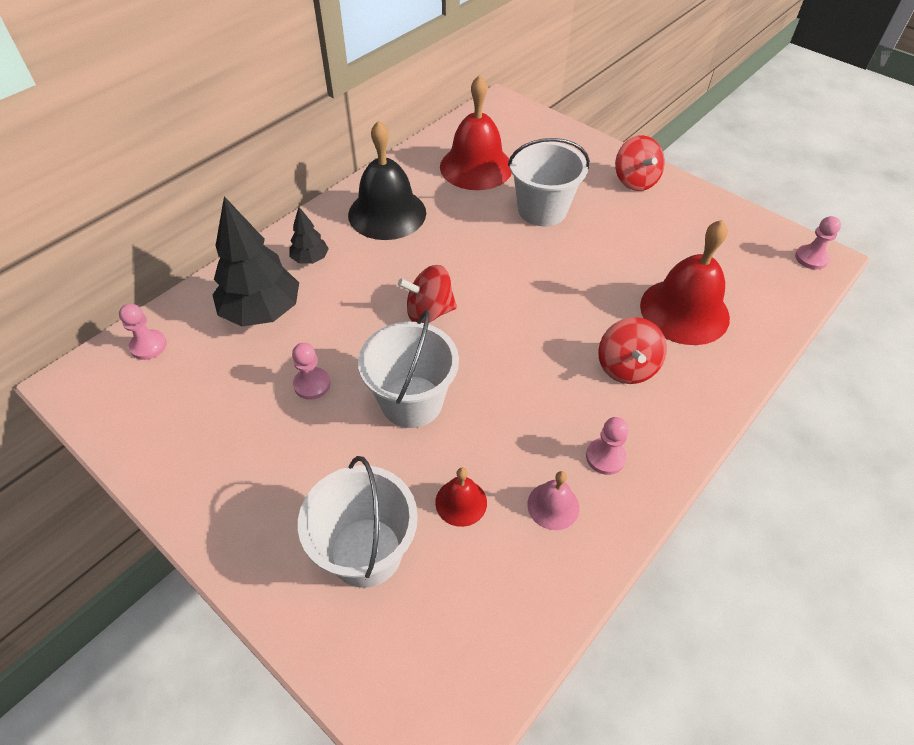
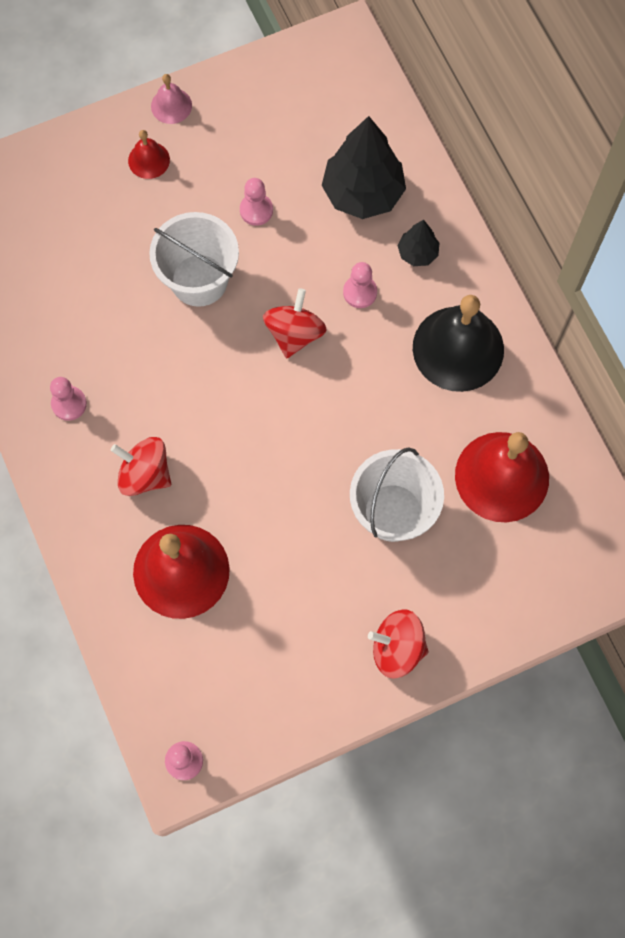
camera: 115 degrees right, 20 degrees up
(148, 346) = (362, 97): pink pawn -> pink pawn (360, 292)
(366, 552) = (84, 202): white bucket -> none
(461, 502) = (88, 279): red bell -> red bell (149, 160)
(553, 505) = (50, 342): pink bell -> pink bell (171, 105)

